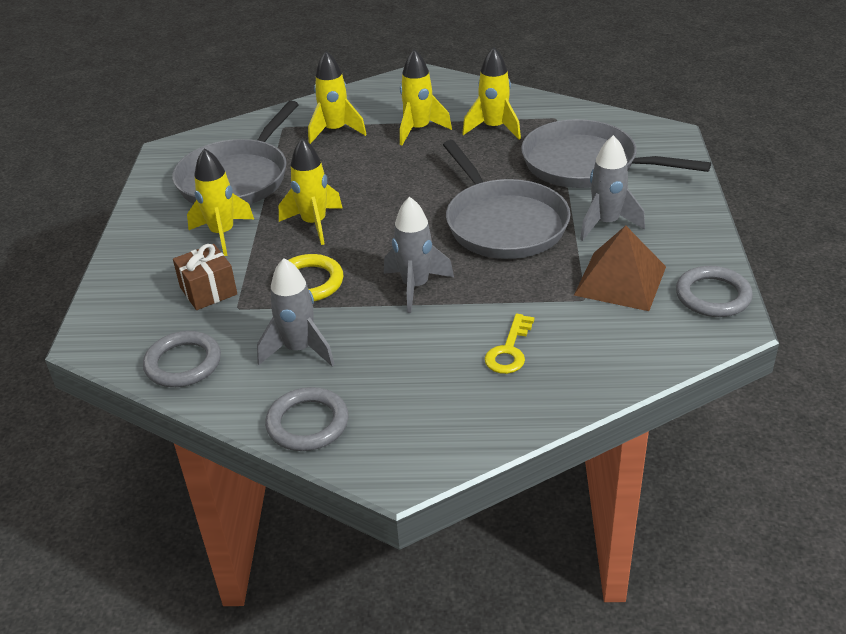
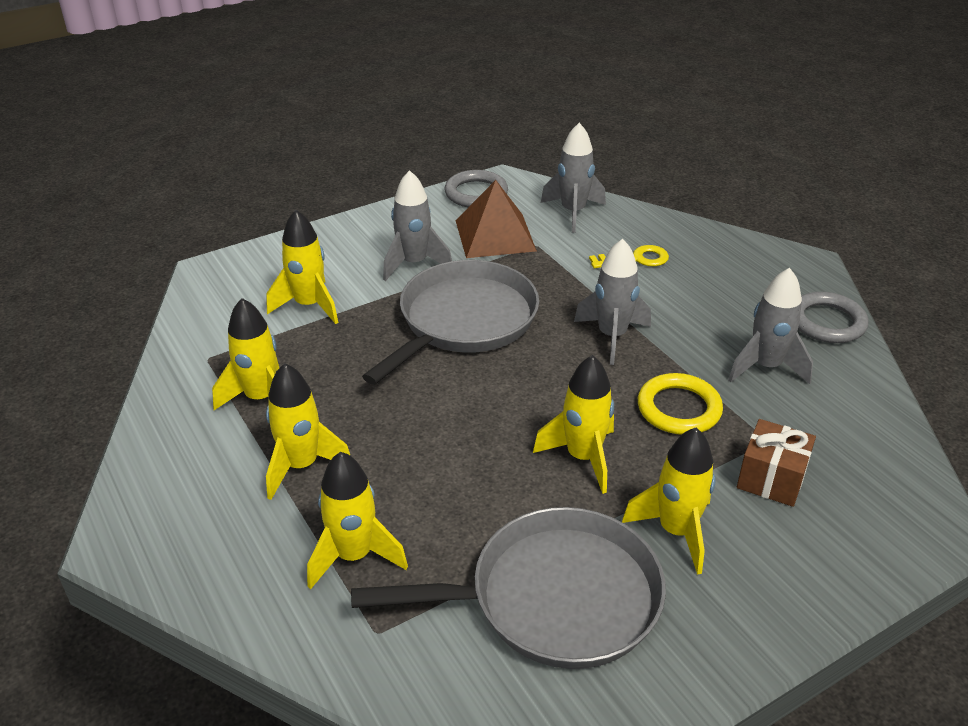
camera: 125 degrees left, 0 degrees up
(183, 363) = (870, 432): grey ring -> none
(585, 164) = (309, 305): grey pan -> yellow rocket
(628, 346) = (573, 212): none -> grey rocket

